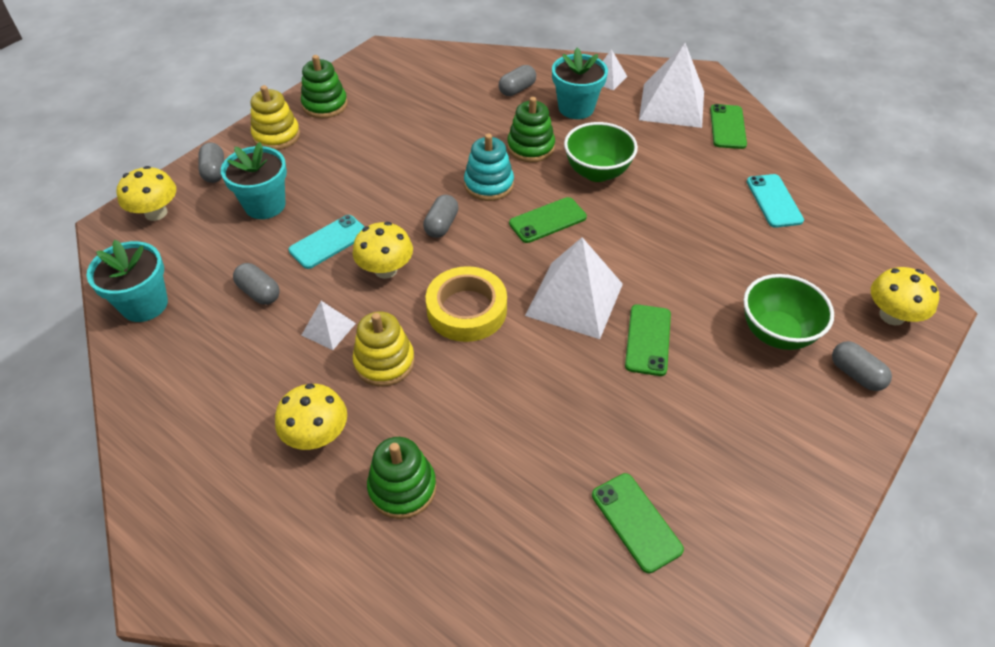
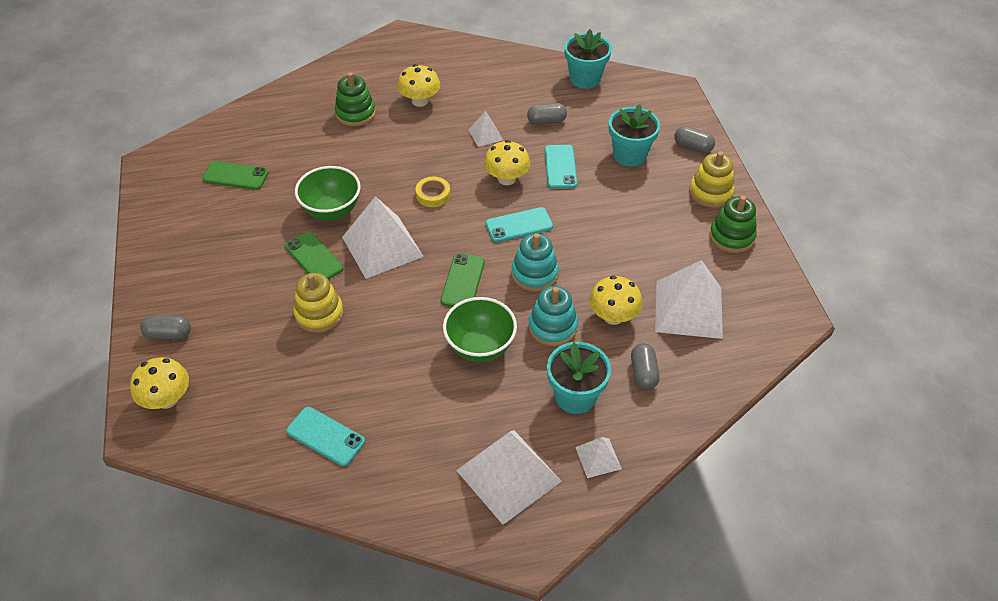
camera: 130 degrees right, 0 degrees up
(156, 213) = (670, 108): yellow mushroom -> yellow mushroom (613, 316)
(384, 362) = (436, 143): yellow stacking toy -> yellow stacking toy (319, 314)
(431, 94) = (689, 309): none -> white pyramid
(441, 225) = (519, 225): grey capsule -> turquoise phone
(466, 310) = (433, 195): yellow tape -> yellow tape, size x0.56
(530, 147) = (552, 327): green stacking toy -> turquoise stacking toy
(727, 127) = (436, 492): green phone -> none
(776, 333) = (239, 323): green bowl -> green bowl (332, 211)

